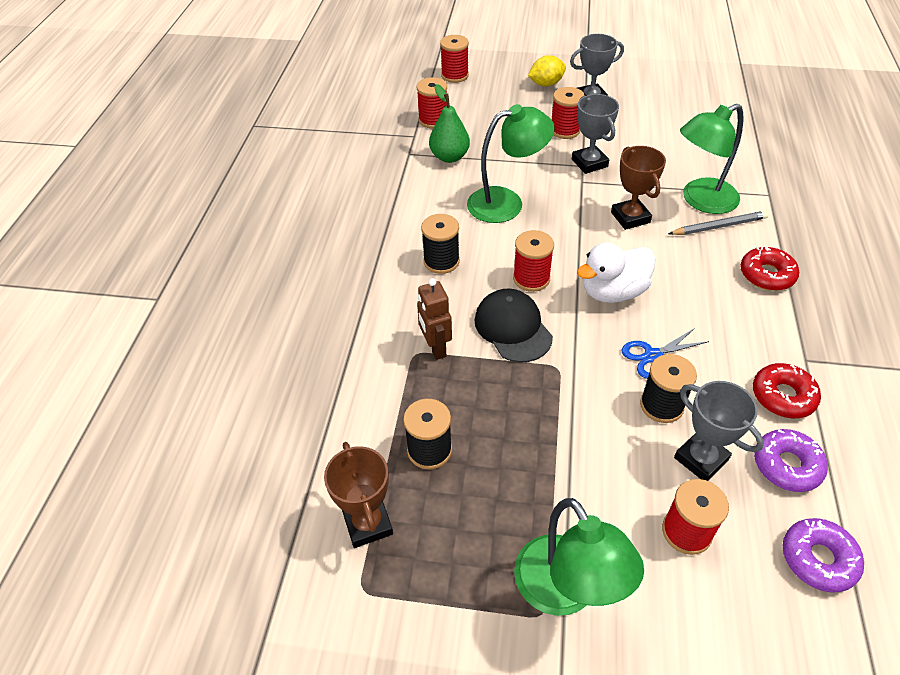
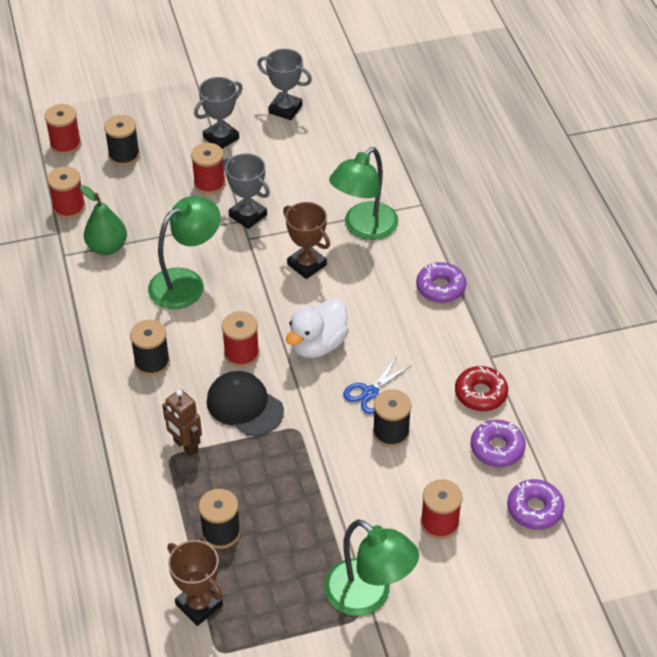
camera: 25 degrees left, 0 degrees up
(499, 93) = (124, 155): none -> black spool
(546, 84) = (168, 131): yellow lemon -> none
(701, 459) = (433, 465): grey trophy -> grey trophy (285, 109)
(719, 226) = (387, 251): grey pencil -> none
(766, 275) = (440, 288): red donut -> purple donut

